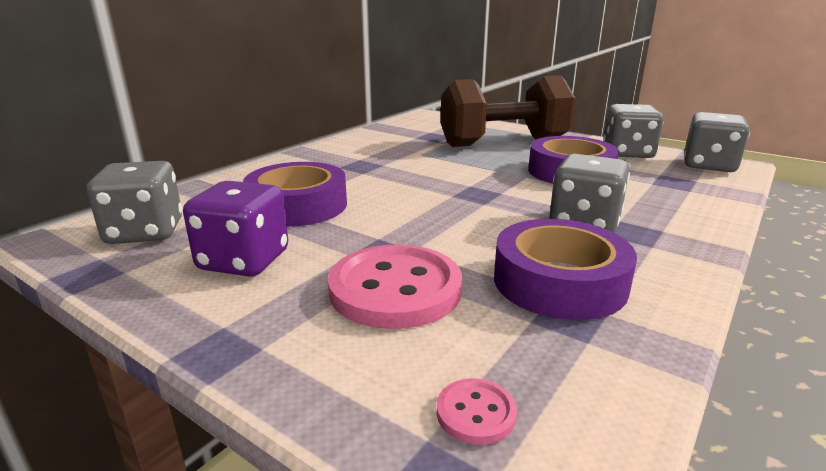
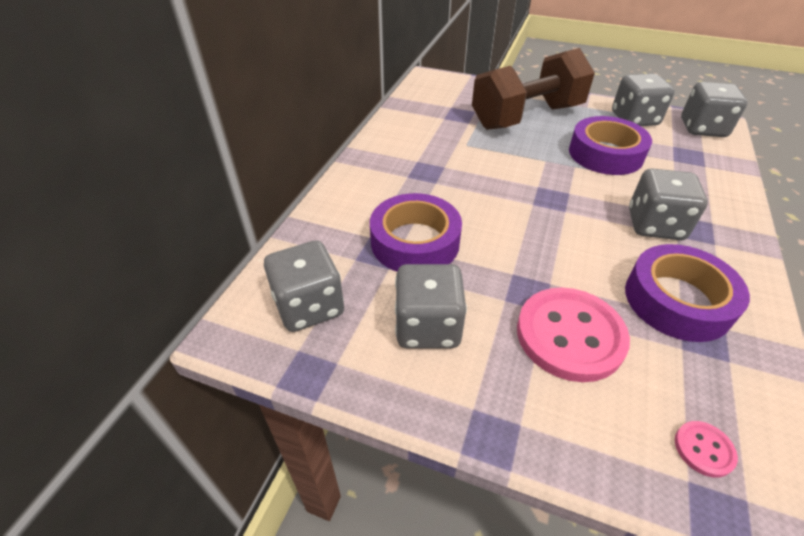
camera: 15 degrees left, 20 degrees up
(244, 260) = (427, 326): purple dice -> grey dice

